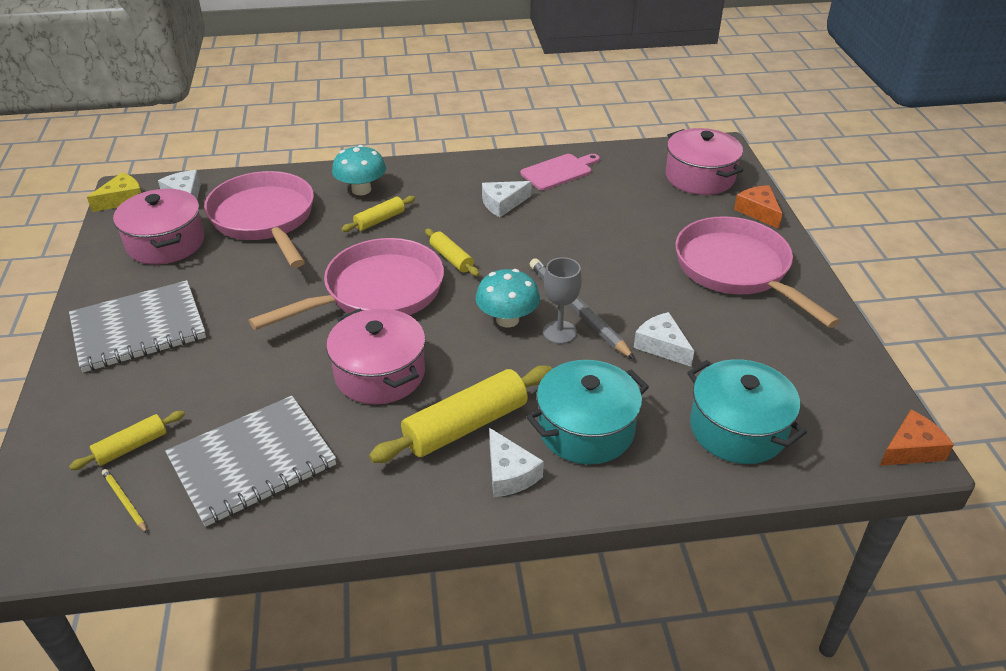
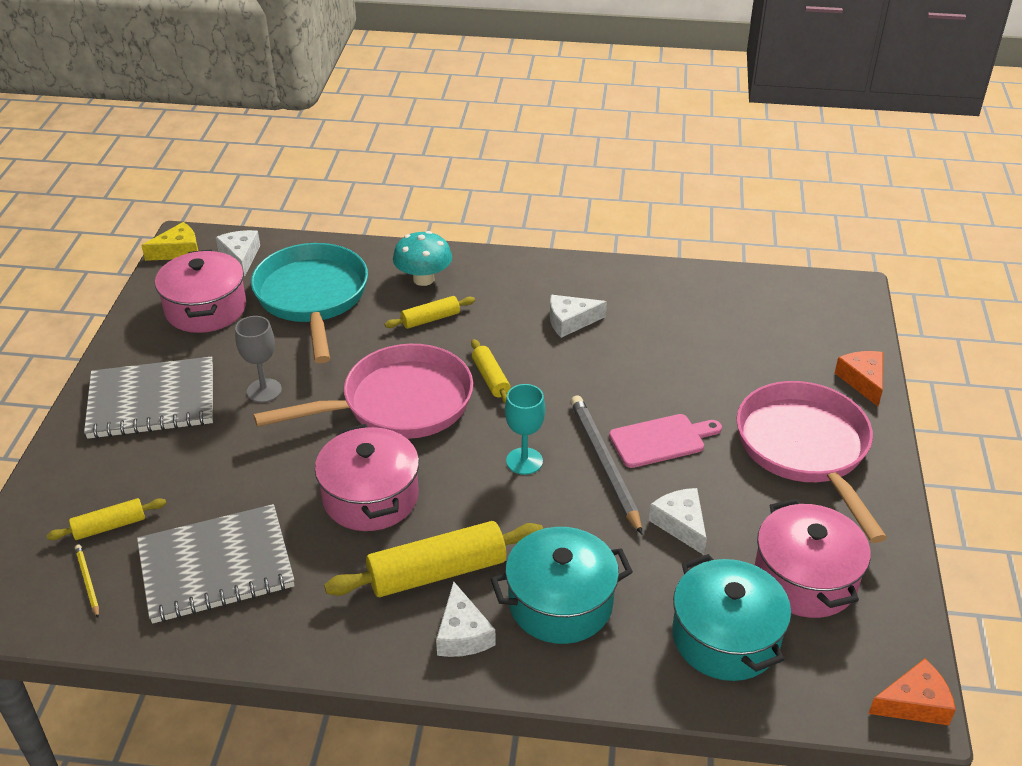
camera: 15 degrees right, 0 degrees up
(265, 219) = (312, 298): pink pan -> turquoise pan
(507, 319) = (524, 461): turquoise mushroom -> turquoise goblet
(559, 171) = (649, 291): pink cutting board -> pink cutting board (661, 440)
(559, 332) = (575, 486): grey goblet -> grey goblet (264, 390)
(699, 177) = (811, 325): pink pot -> pink pot (805, 578)

